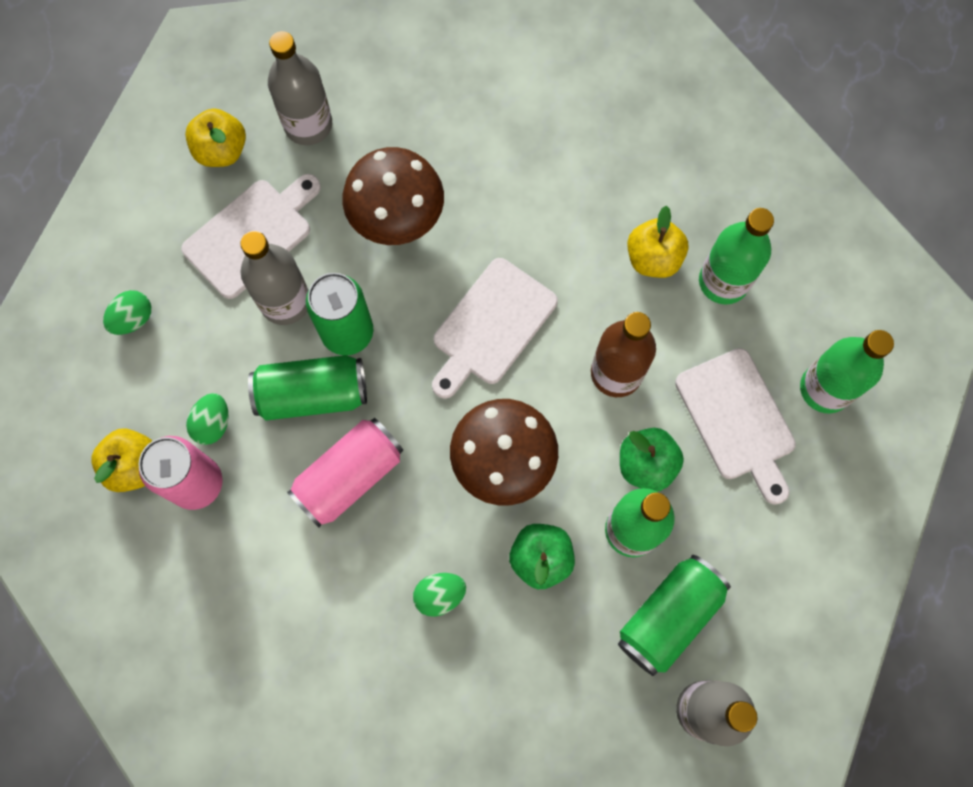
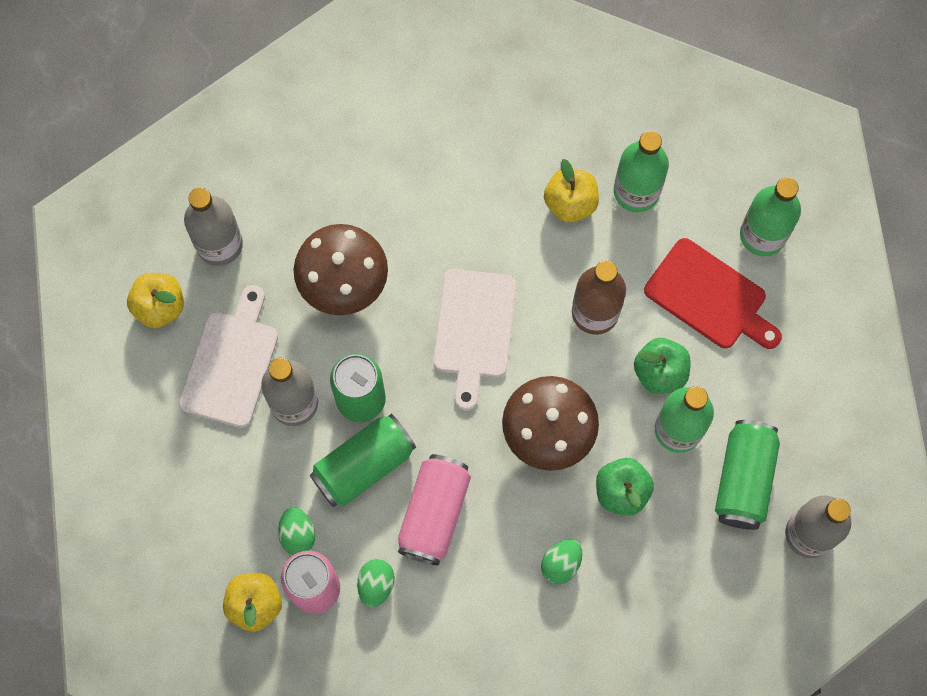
camera: 30 degrees left, 0 degrees up
(133, 319) = (176, 487): green egg -> green egg (376, 585)
(737, 420) = (709, 297): white cutting board -> red cutting board

